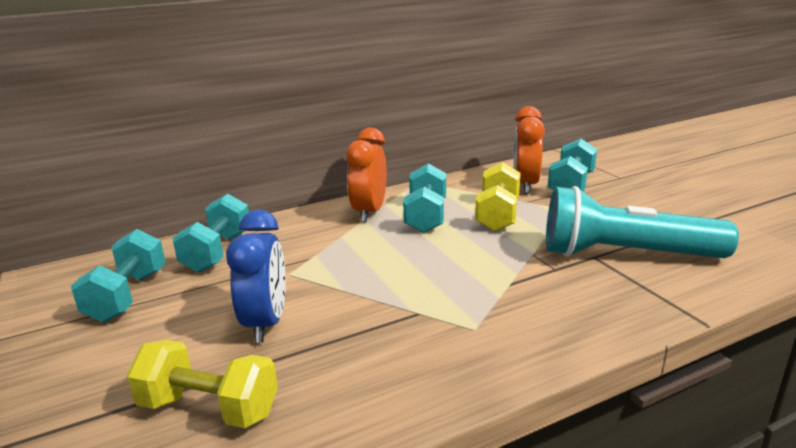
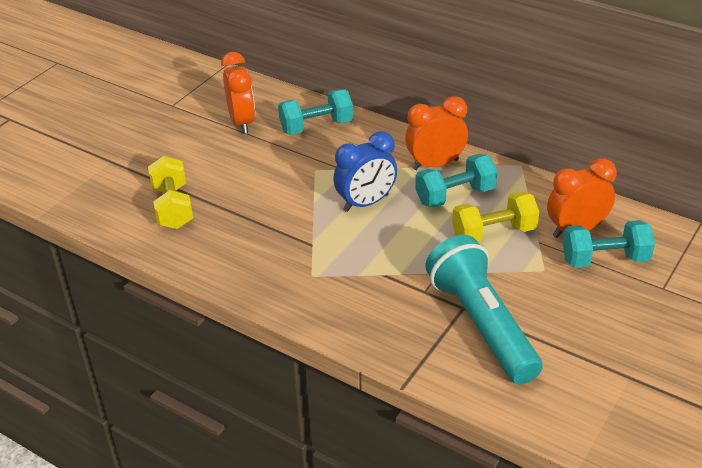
camera: 60 degrees right, 15 degrees up
(127, 296) = (242, 122): turquoise dumbbell -> orange clock
(266, 323) = (255, 188): blue clock -> blue clock (366, 203)

